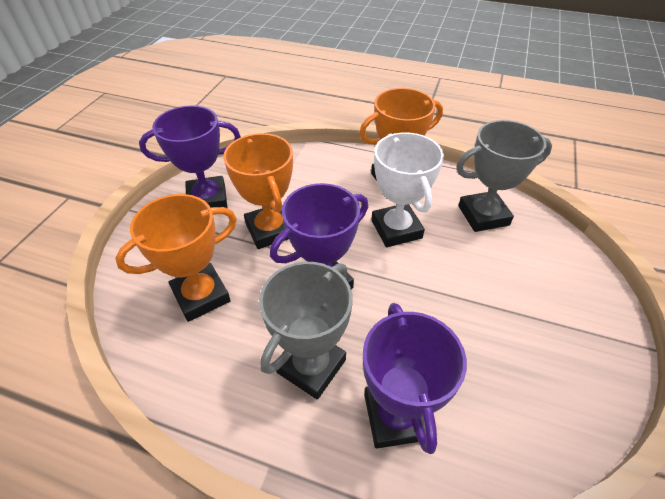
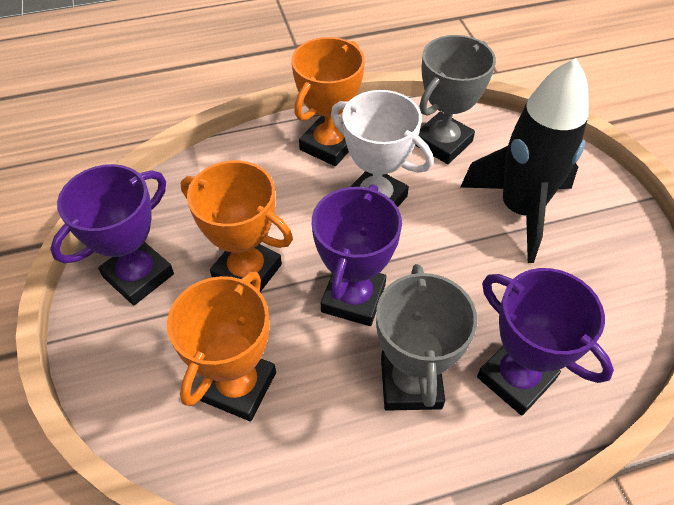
camera: 35 degrees left, 5 degrees up
(509, 293) = (520, 210): none -> black rocket

